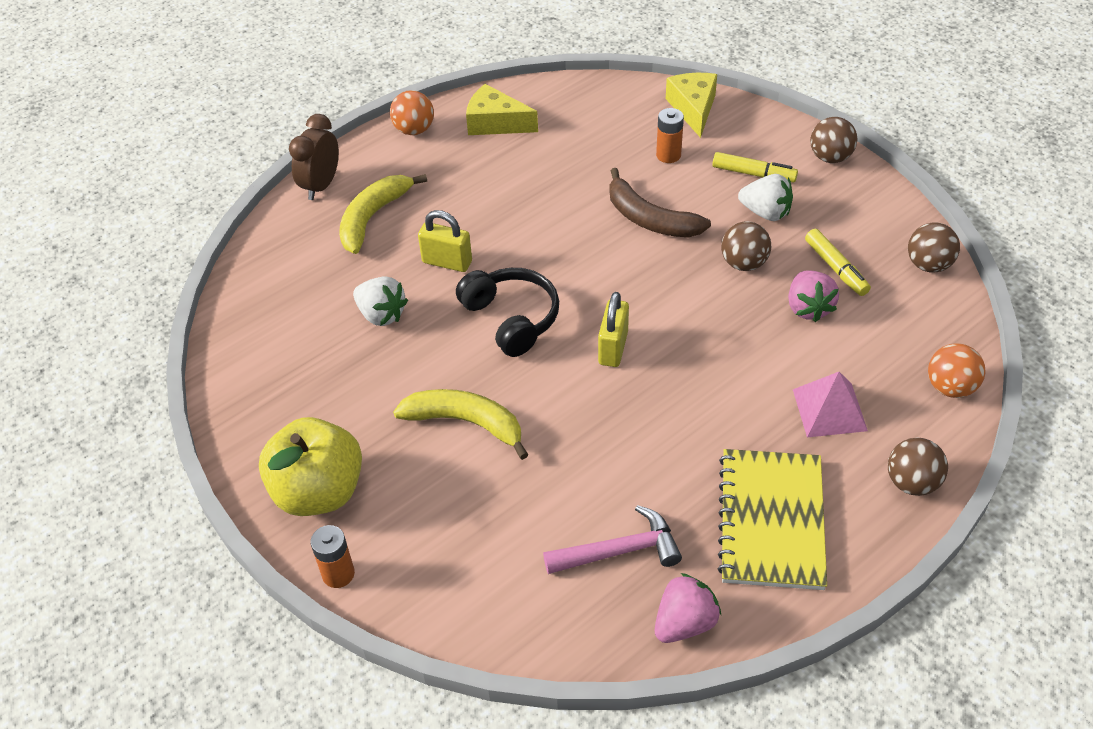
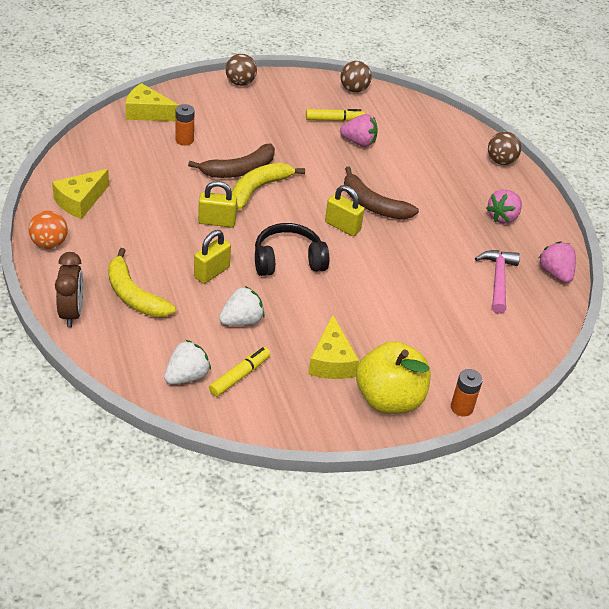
camera: 75 degrees left, 5 degrees down
(321, 185) = (72, 313): brown clock -> brown clock turned 135 degrees counterclockwise
(356, 416) = (331, 361): none -> yellow cheese
(466, 423) = (367, 310): yellow banana -> yellow banana (258, 189)
(538, 235) = (217, 222): none -> yellow padlock
(681, 364) = (373, 205): none -> brown banana
(743, 263) = (306, 150): brown ball -> none
(753, 174) = (231, 115): yellow marker -> yellow marker (239, 376)
(765, 212) = (269, 125): white strawberry -> white strawberry (187, 376)
(771, 521) = (503, 217): yellow notebook -> pink strawberry
(829, 409) = (438, 166): pink pyramid -> none
(950, 387) = (445, 122): orange ball -> none

